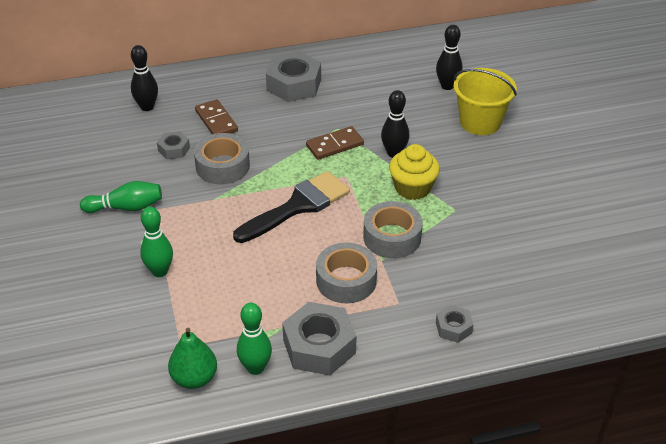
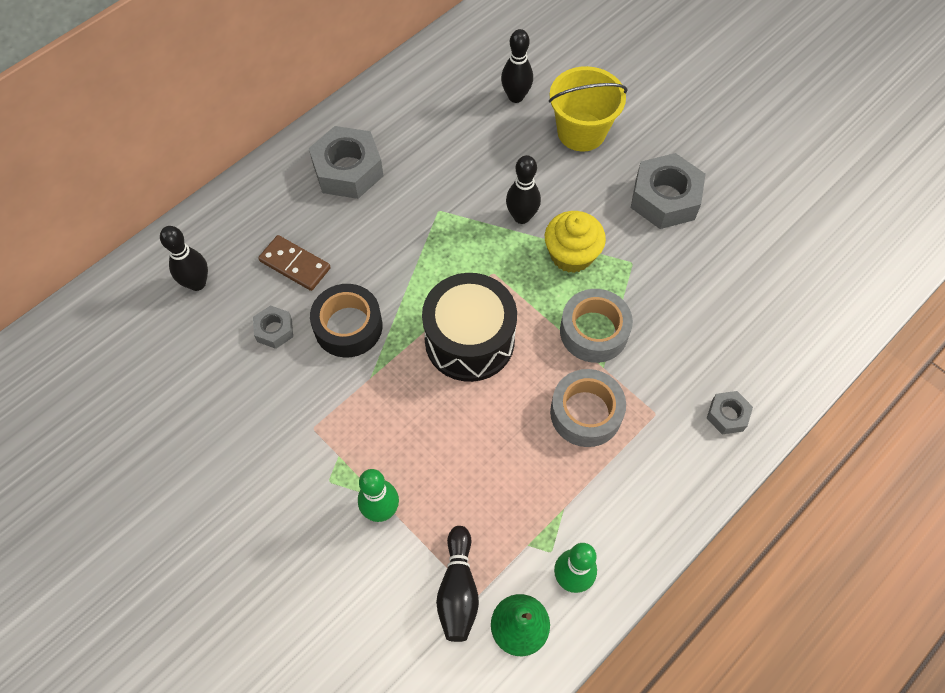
camera: 30 degrees left, 20 degrees up
(126, 207) = (278, 442): green bowling pin -> none
(172, 337) = (458, 590): none -> black bowling pin
(222, 166) = (348, 326): grey tape -> black tape
(298, 206) = (469, 340): black brush -> black drum
(319, 346) = (616, 513): grey nut -> grey nut (665, 198)
(335, 145) = (452, 236): brown domino -> none

